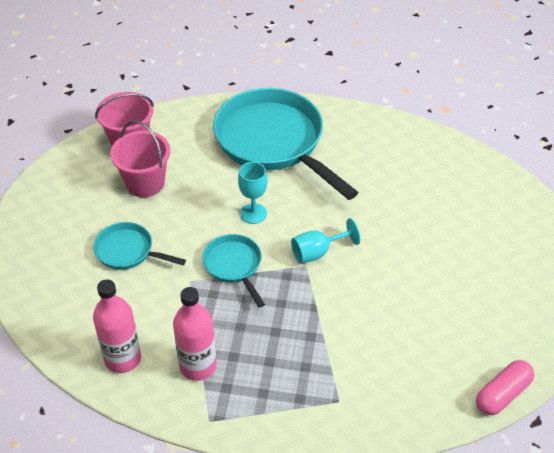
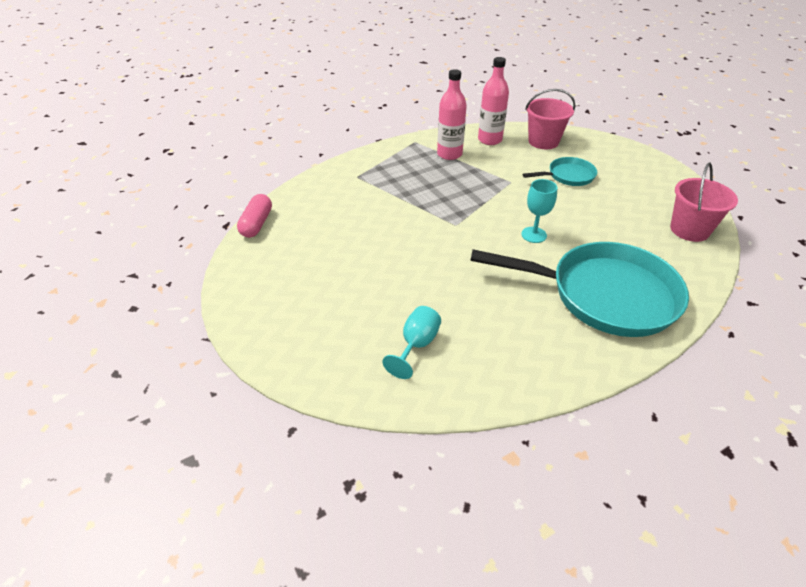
camera: 140 degrees right, 5 degrees down
(145, 183) = (629, 212): pink bucket -> pink bucket (543, 141)
(234, 266) = (498, 201): turquoise pan -> none
(317, 252) = (458, 236): turquoise goblet -> turquoise goblet (416, 345)

